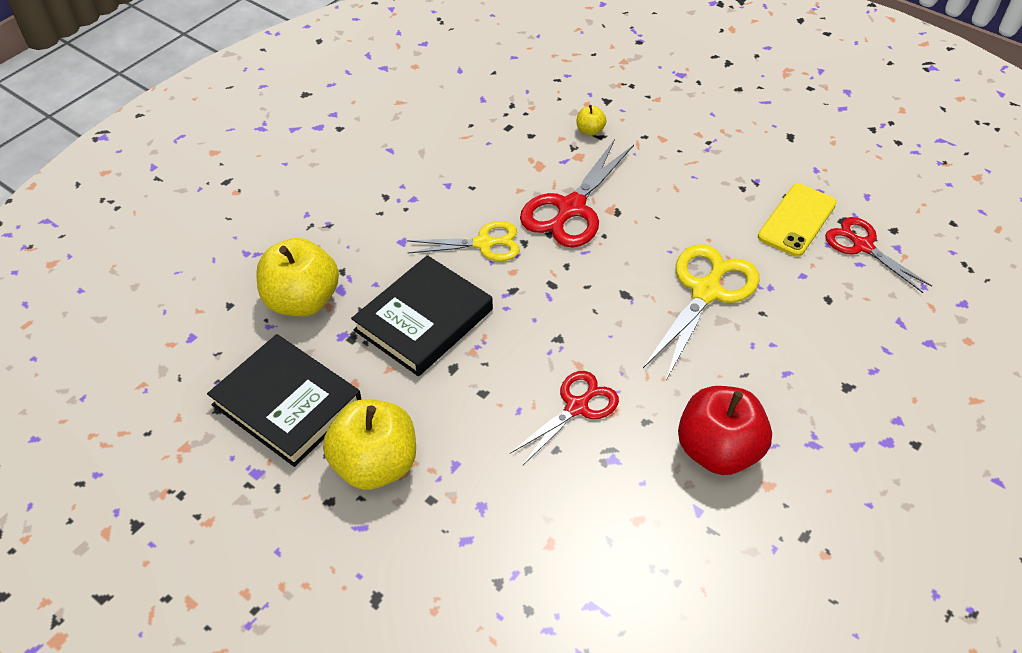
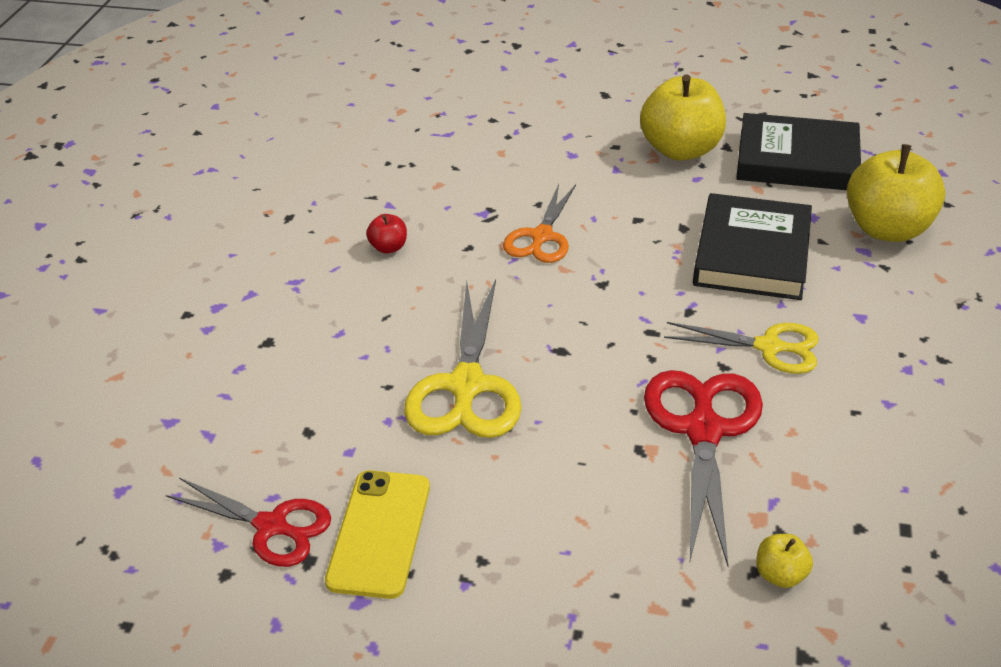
camera: 155 degrees right, 10 degrees down
(483, 243) = (768, 347): yellow scissors -> yellow scissors turned 135 degrees counterclockwise
(576, 407) = (541, 236): red scissors -> orange scissors
(718, 450) = (388, 247): red apple -> red apple, size x0.44

